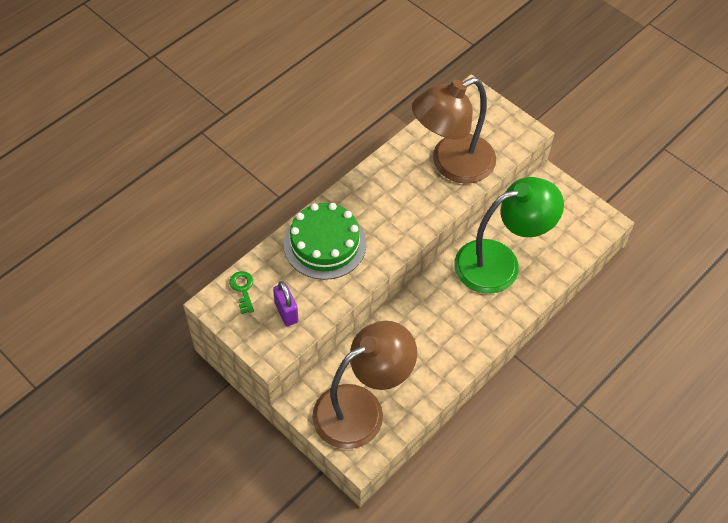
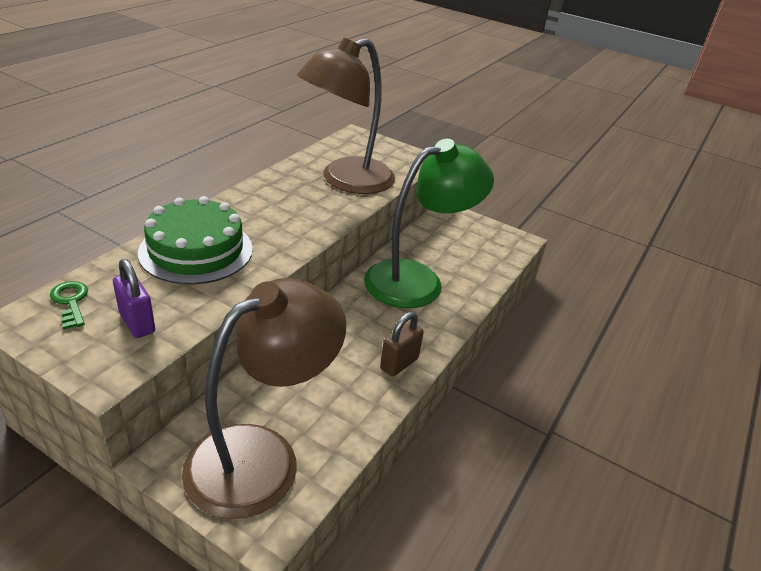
camera: 15 degrees left, 20 degrees down
(466, 346) = (399, 364): none -> brown padlock

